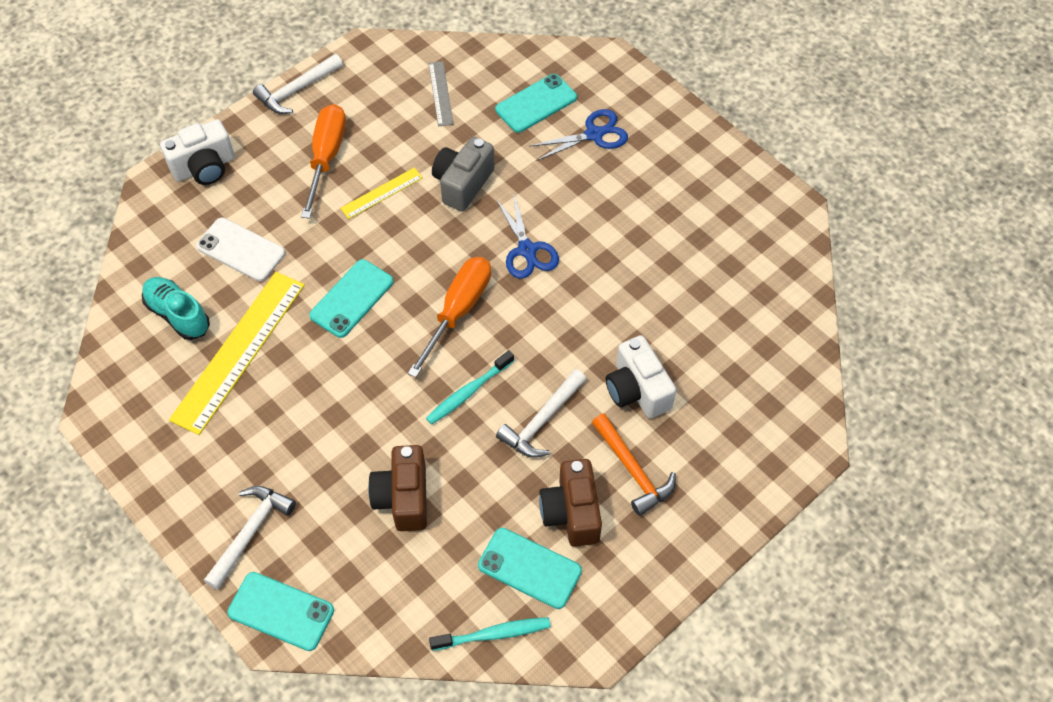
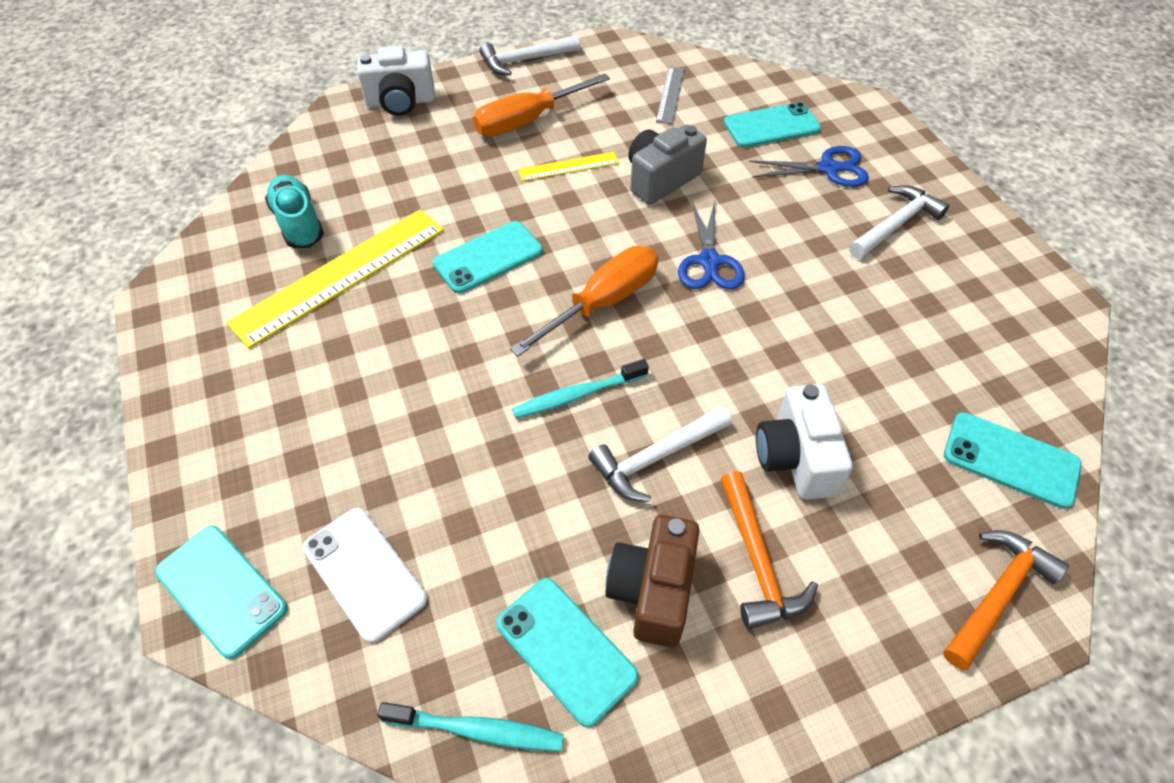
camera: 20 degrees right, 5 degrees down
(241, 250) = (396, 181): white phone -> white phone (364, 573)
(251, 532) = (242, 477): white hammer -> white hammer (895, 224)
(326, 156) = (527, 121): orange screwdriver -> orange screwdriver turned 150 degrees counterclockwise
(403, 498) = (442, 496): brown camera -> none
(779, 345) = (1010, 460): none -> turquoise phone
(787, 441) = (997, 594): none -> orange hammer

